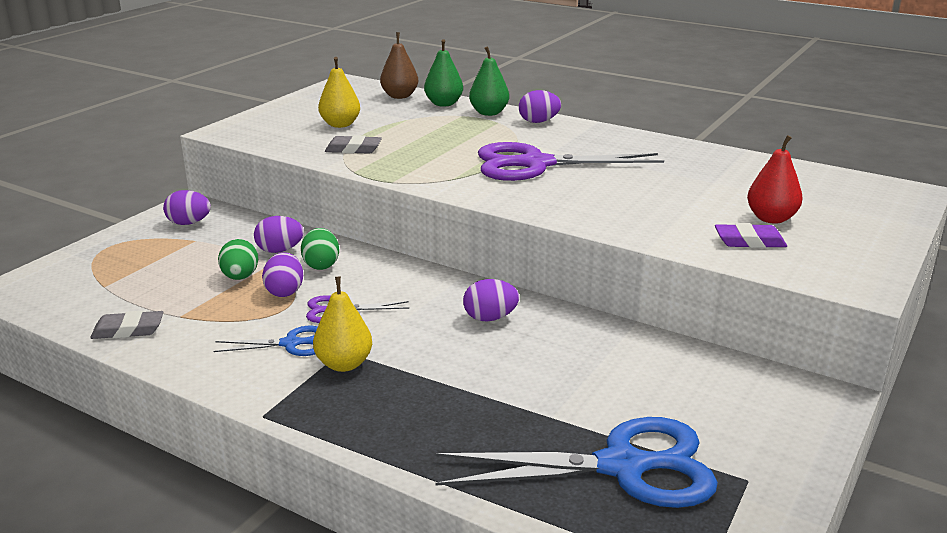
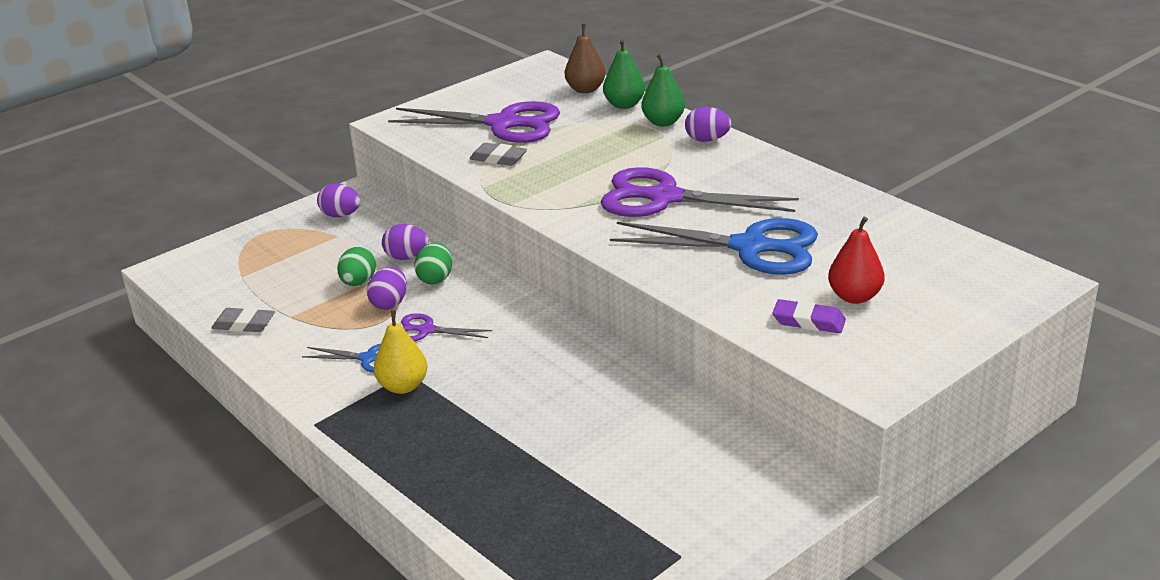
camera: 20 degrees right, 5 degrees up
(340, 125) = (504, 124): yellow pear -> purple scissors
(490, 318) = (556, 359): purple egg -> none
(623, 466) = (581, 523): blue scissors -> blue scissors (751, 247)

